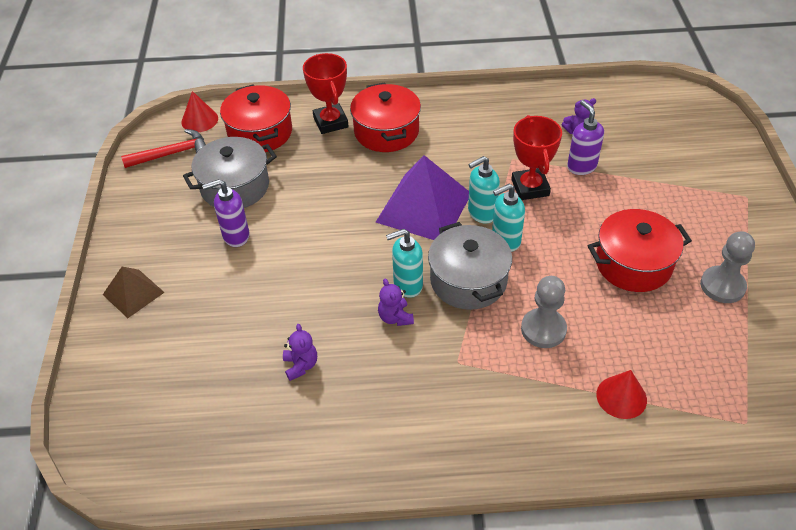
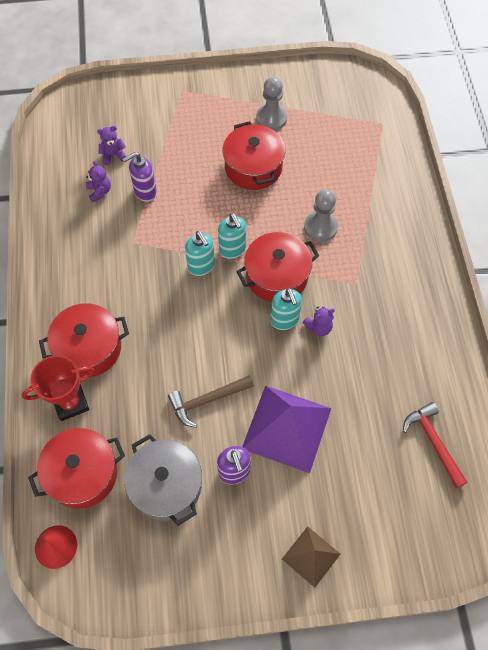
camera: 95 degrees left, 15 degrees up
(172, 153) = (112, 566): red hammer -> red hammer (433, 442)
(301, 365) = (373, 394): purple teddy bear -> purple teddy bear (113, 155)
(317, 216) = (207, 400): none -> brown hammer
(424, 207) = (194, 311): purple pyramid -> purple pyramid (286, 428)
(468, 280) = (277, 276): grey pot -> red pot
(530, 187) = (170, 230): red trophy -> none
(621, 397) = (372, 185): red cone -> none

